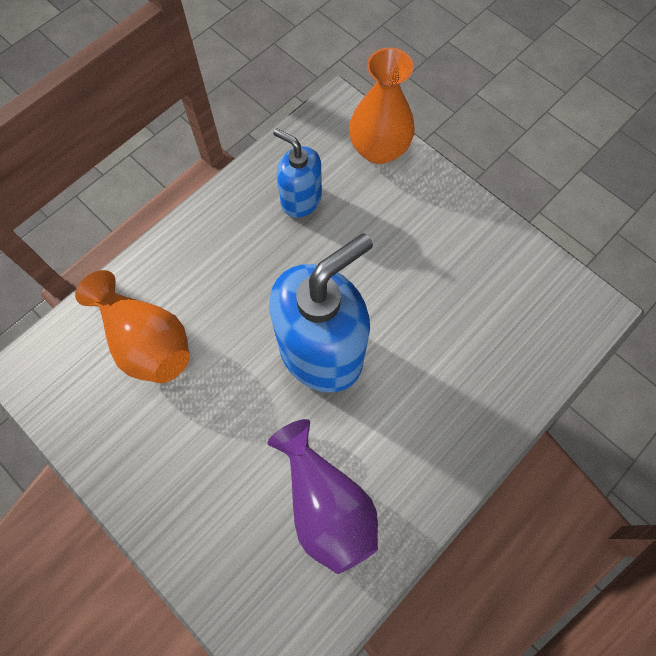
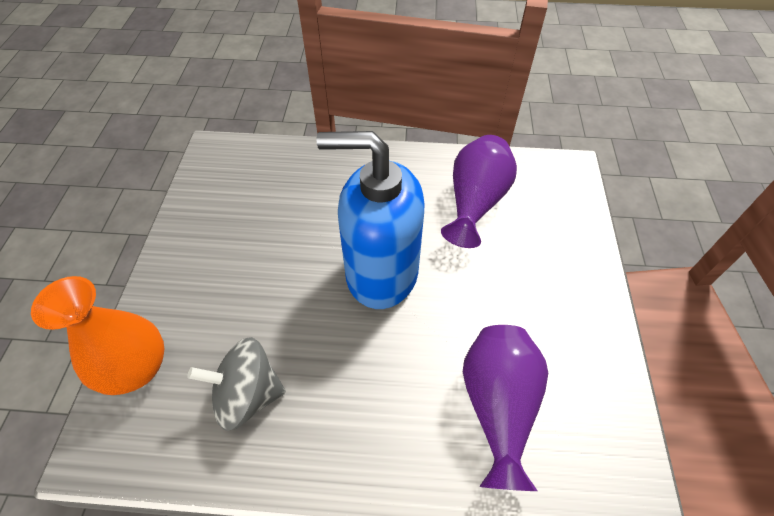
camera: 130 degrees left, 15 degrees down
(147, 341) = (498, 407): orange vase -> purple vase
(301, 200) = (248, 395): blue soap dispenser -> grey spinning top

